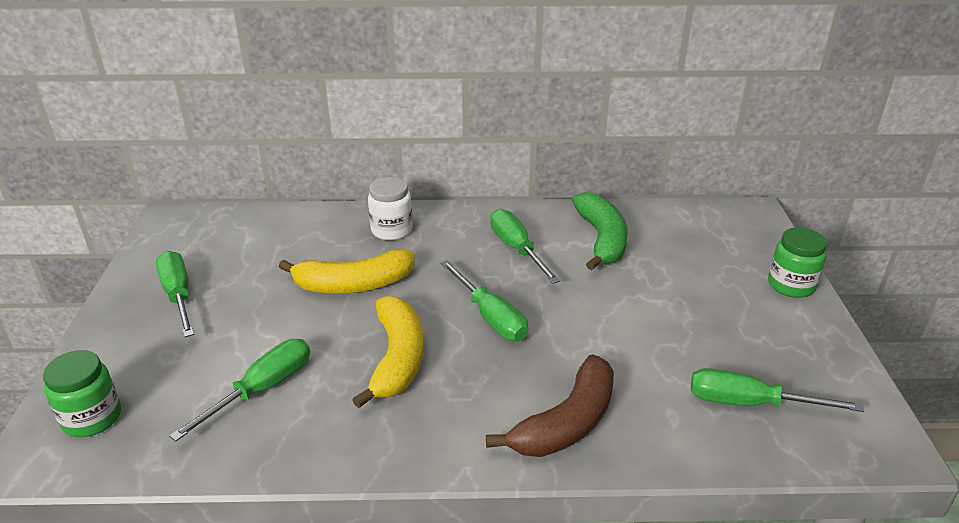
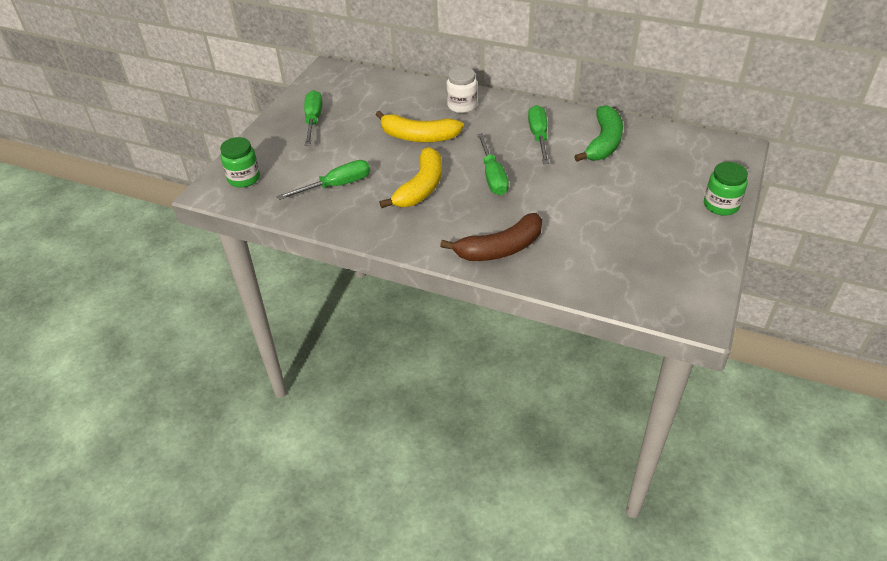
camera: 25 degrees right, 10 degrees up
(749, 403) = (625, 269): green screwdriver -> none

